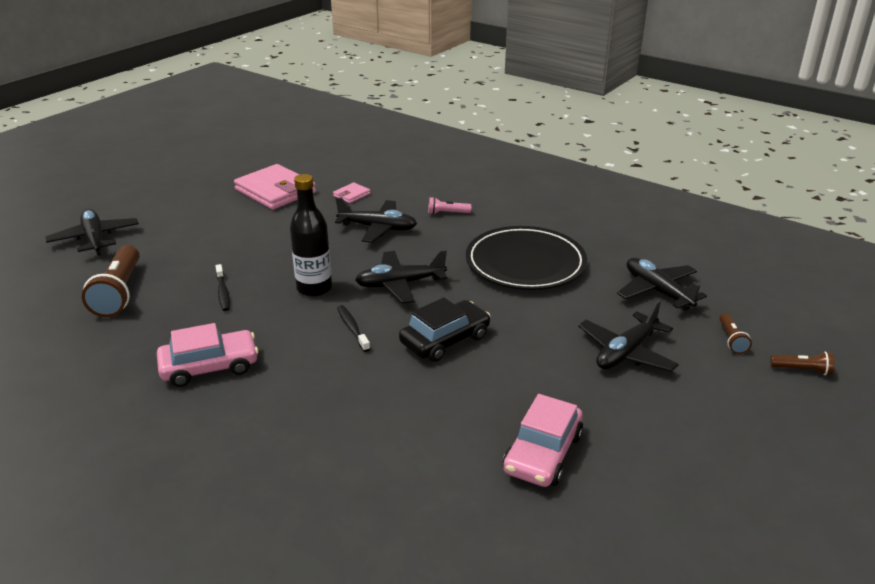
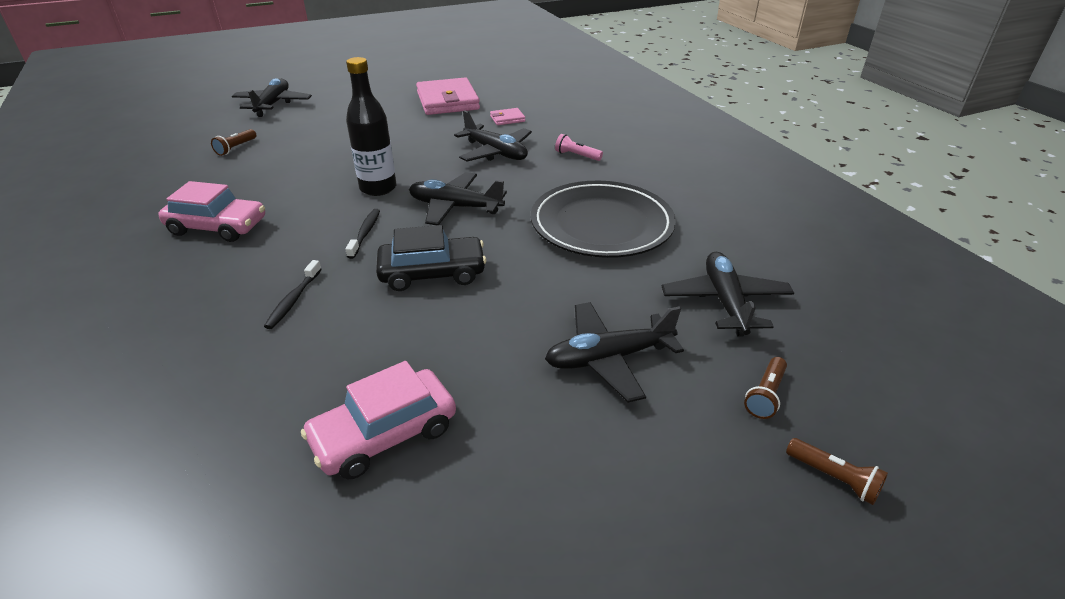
camera: 30 degrees right, 5 degrees up
(119, 293) = (236, 148): brown flashlight -> brown flashlight, size x0.49
(223, 292) = (305, 170): black toothbrush -> black toothbrush (293, 300)

